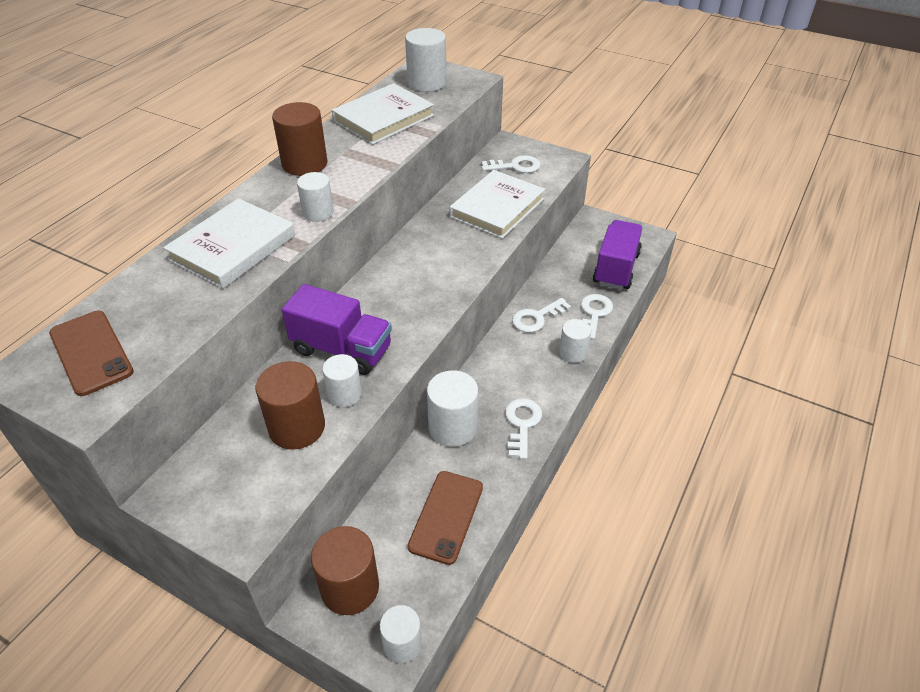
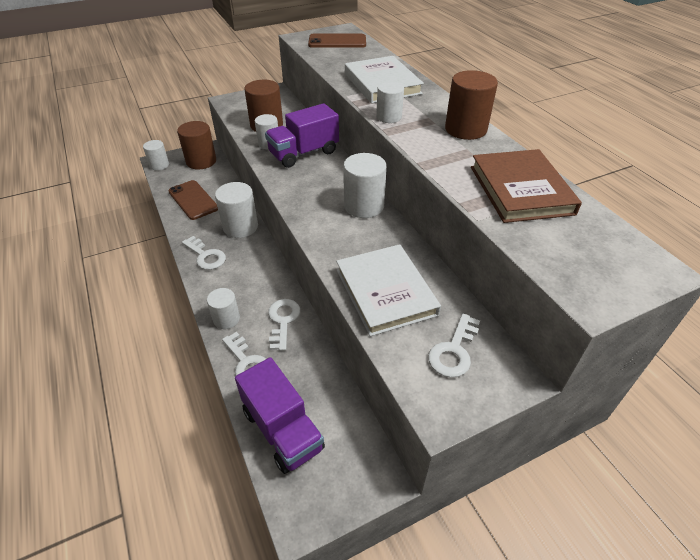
camera: 125 degrees right, 0 degrees up
(383, 118) = (520, 190): white book -> brown book
(427, 83) = (598, 251): white cylinder -> white cylinder (364, 206)

